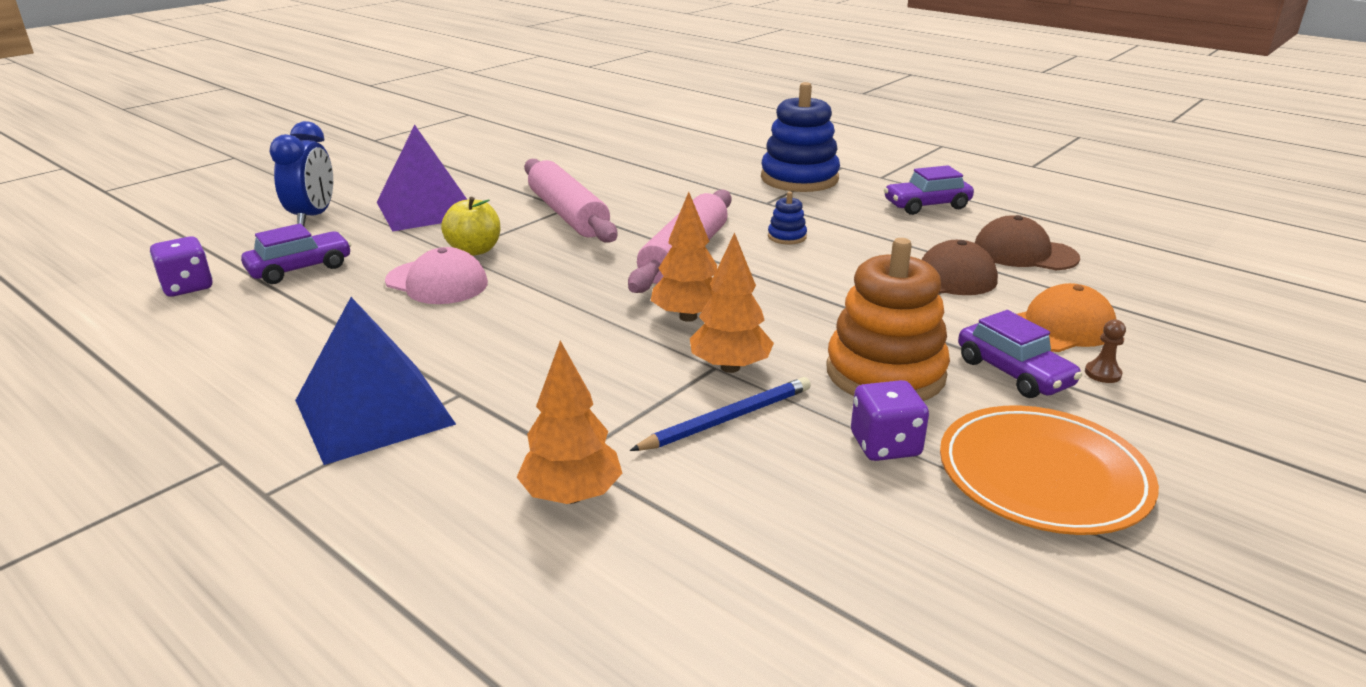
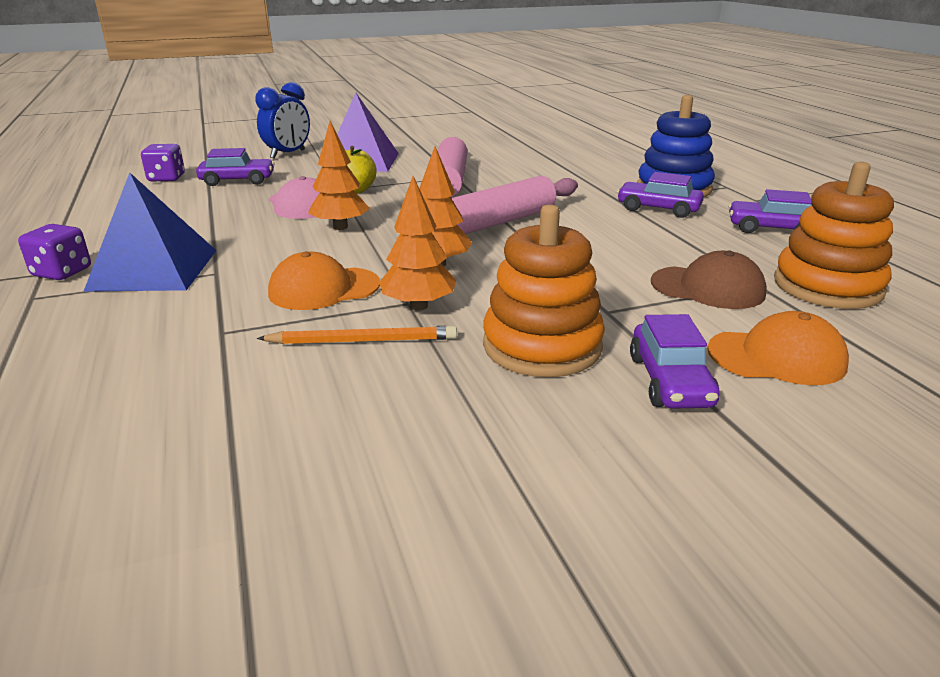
camera: 30 degrees right, 0 degrees up
(571, 495) = (184, 356): orange tree -> orange tree (340, 227)
(611, 377) = (324, 289): none -> orange cap
(727, 419) = (363, 340): blue pencil -> orange pencil
(787, 237) = (601, 227): blue stacking toy -> none
(812, 205) = (658, 209): none -> purple car
(885, 445) = (460, 400): purple dice -> purple dice (62, 272)
(1024, 253) = (827, 286): brown cap -> orange stacking toy
(1043, 475) = (574, 476): orange plate -> none
(1102, 373) = (772, 410): brown pawn -> none

